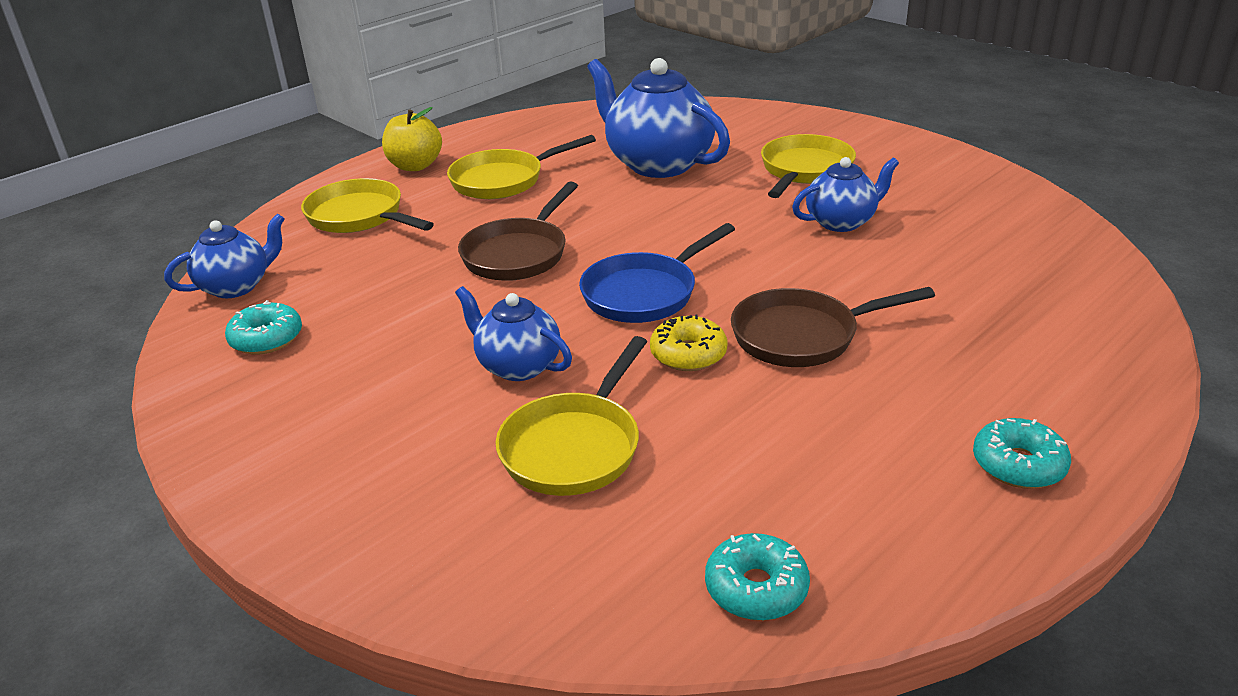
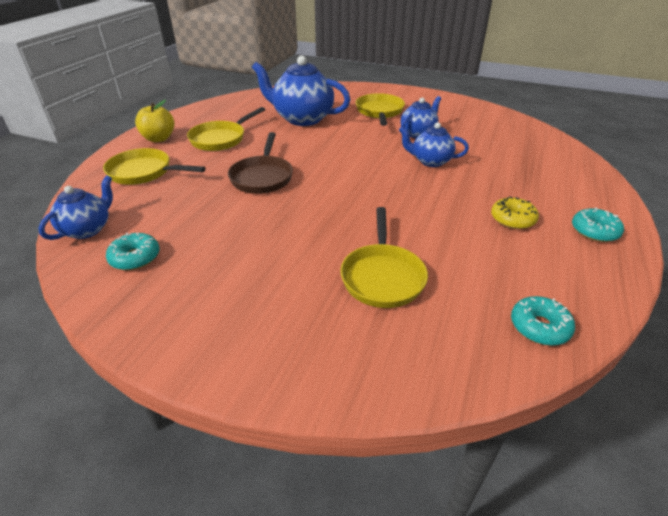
camera: 25 degrees left, 5 degrees up
(517, 366) = (312, 239): blue teapot -> blue teapot (430, 161)
(645, 293) = (351, 185): blue pan -> none
(688, 354) = (400, 212): yellow donut -> yellow donut (512, 219)
(802, 336) = (448, 191): brown pan -> none

